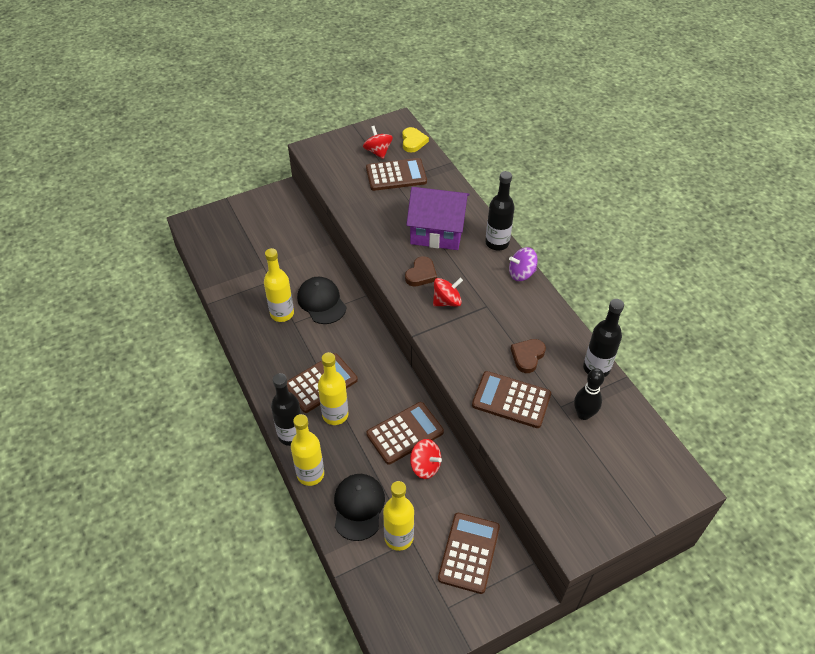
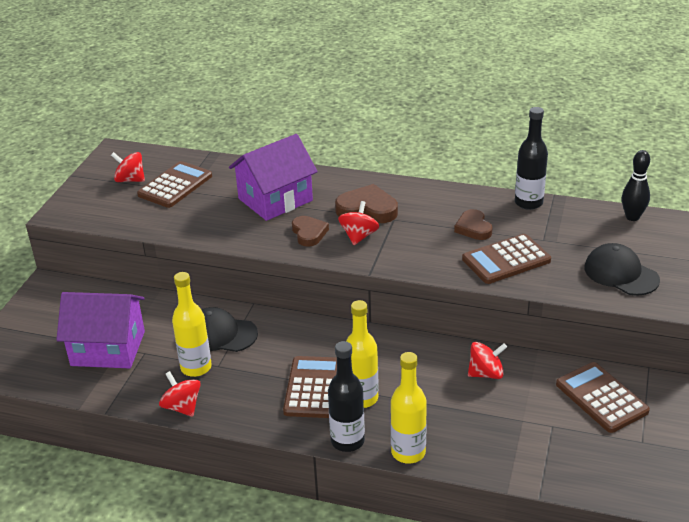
camera: 45 degrees left, 15 degrees down
(244, 333) = (182, 407): none -> red spinning top
(258, 262) = (108, 348): none -> purple house
(358, 507) = (481, 440): black cap -> black cap (621, 274)
(399, 537) = (541, 432): yellow bottle -> none
(405, 433) = (437, 366): brown calculator -> none
(413, 142) = (152, 156): yellow heart -> none
(481, 284) = (367, 209): none -> brown heart
(497, 243) = (335, 178): black bottle -> none
(521, 273) = (385, 184): purple spinning top -> none
(583, 414) = (564, 233): black bowling pin -> black bowling pin (632, 217)

